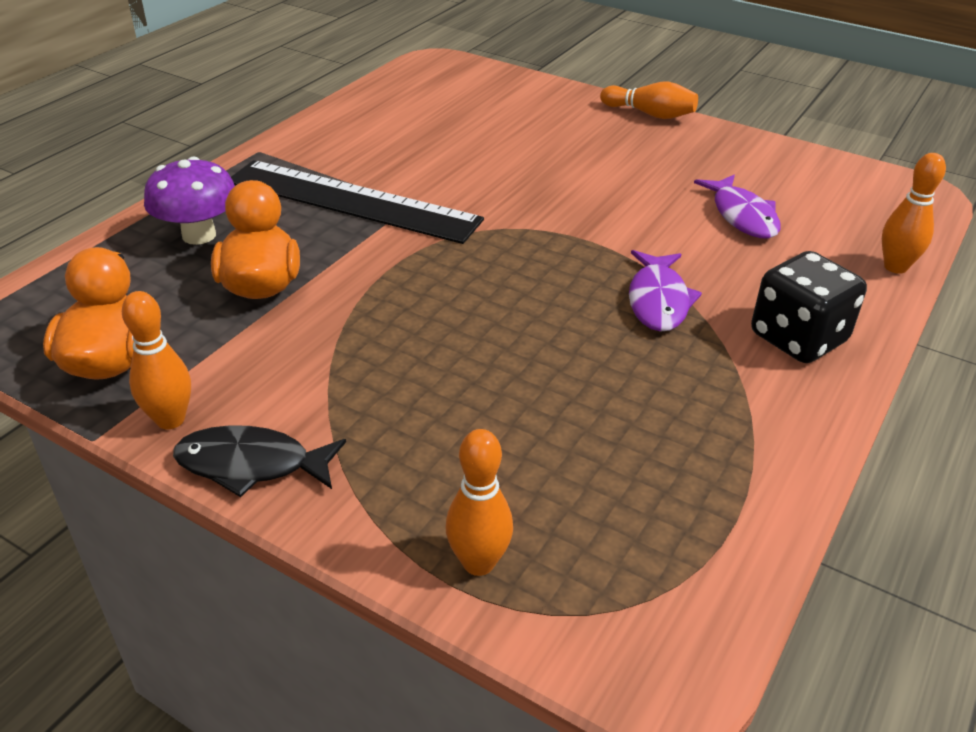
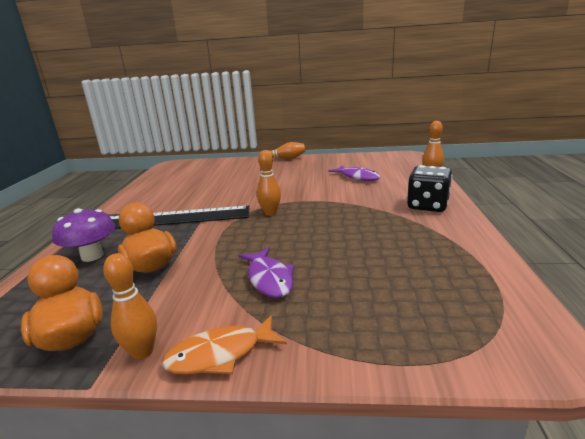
camera: 25 degrees left, 15 degrees down
(251, 465) = (220, 354): black fish -> orange fish
(478, 563) = (404, 346): orange bowling pin -> orange bowling pin (270, 213)
(658, 300) = (358, 211): purple fish -> purple fish (269, 279)

